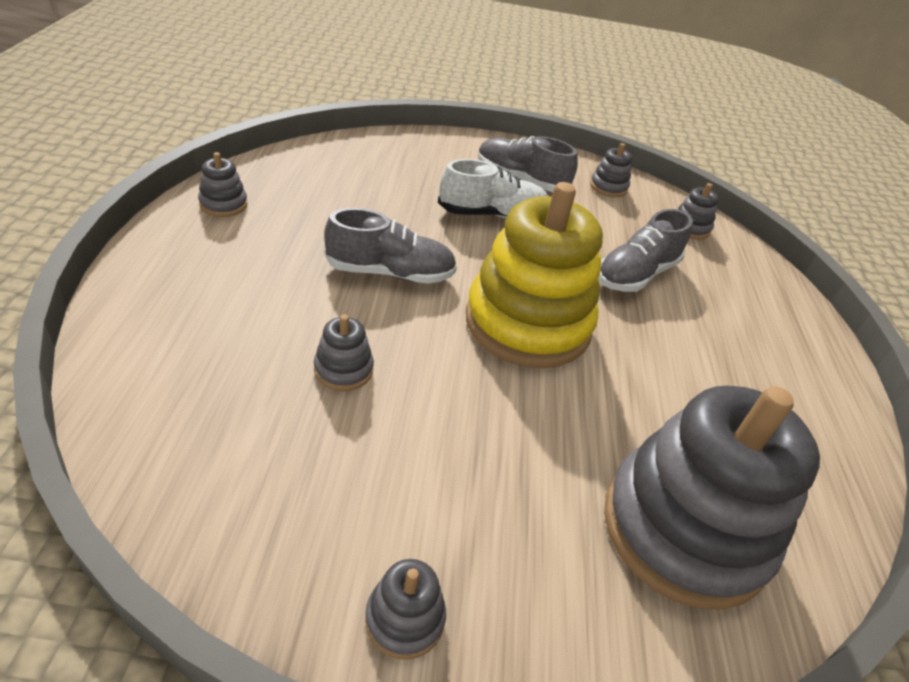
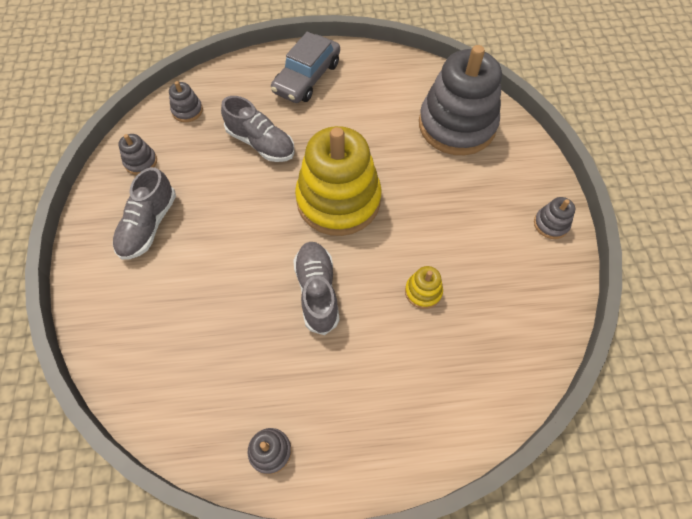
camera: 95 degrees left, 20 degrees up
(343, 370) = (423, 292): grey stacking toy -> yellow stacking toy
(492, 214) = (213, 238): white shoe -> none
(774, 345) = (307, 77): none -> grey car

